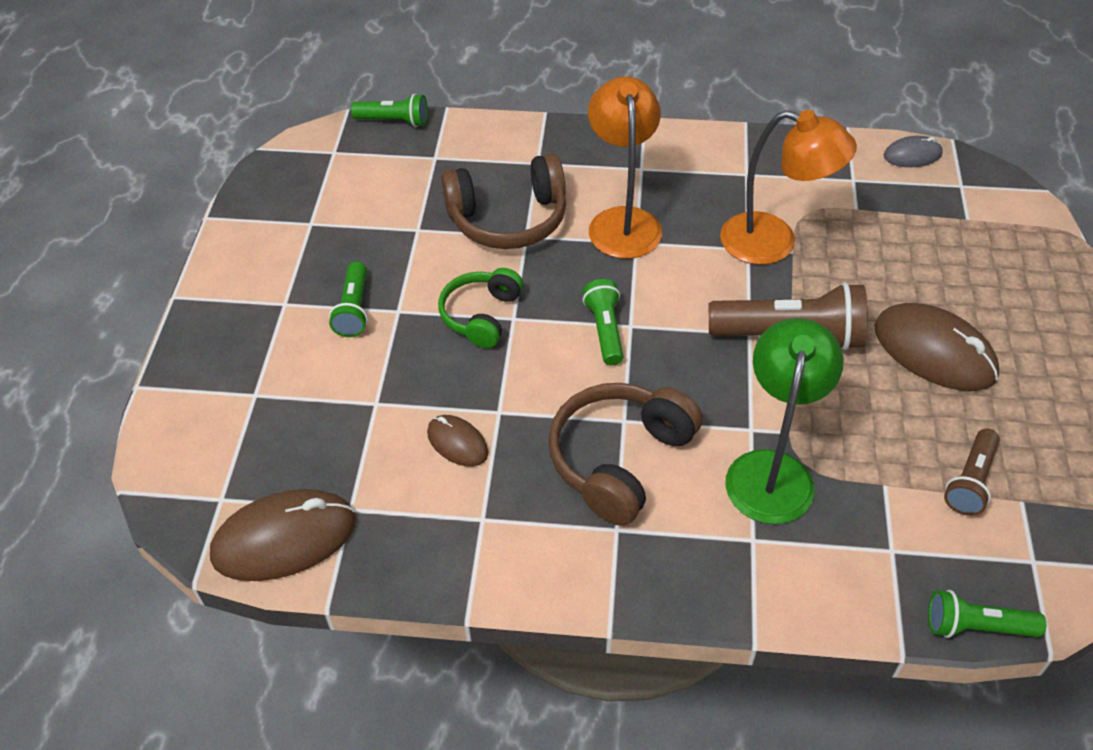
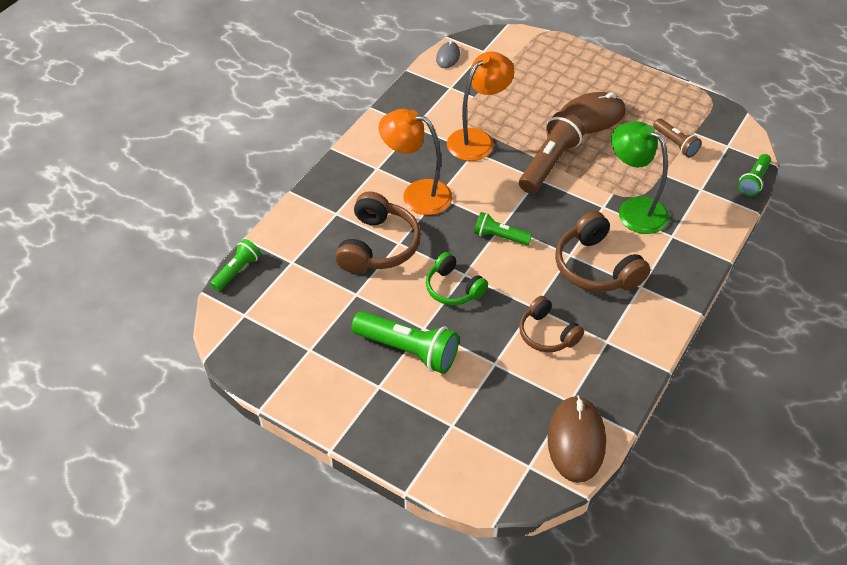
camera: 65 degrees left, 0 degrees up
(354, 310) = (408, 350): green flashlight -> green flashlight, size x1.72
(457, 443) = (547, 334): brown mouse -> brown headphones

